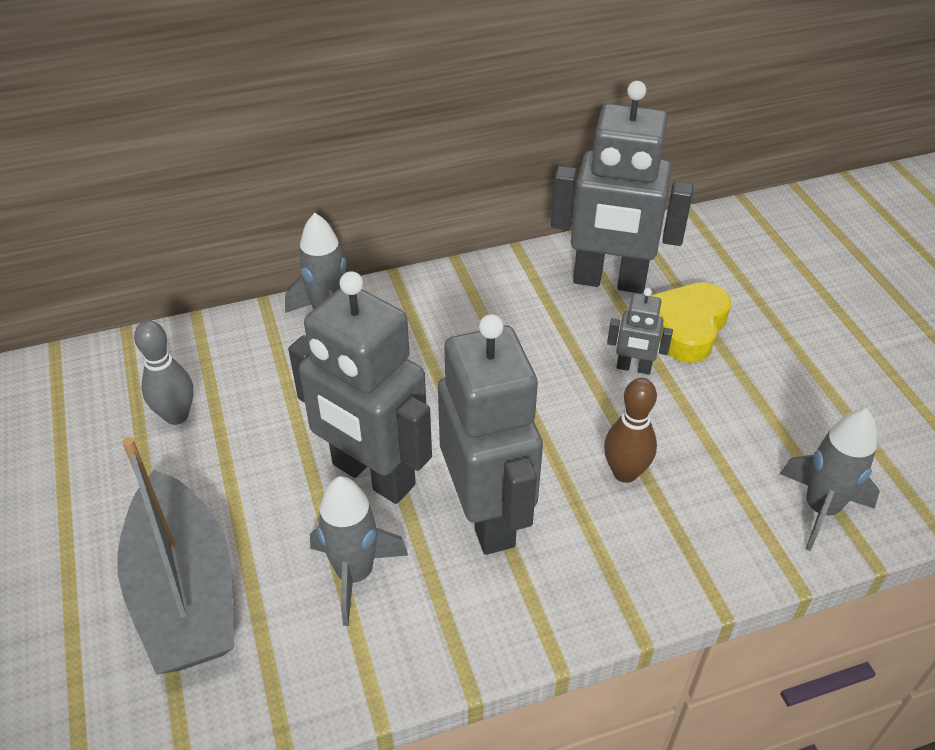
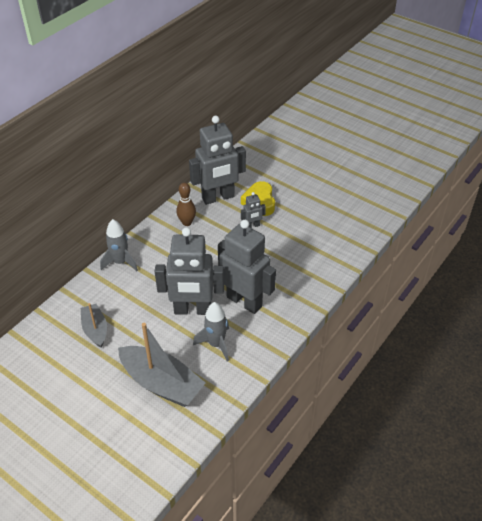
camera: 35 degrees left, 0 degrees up
(176, 415) = (95, 329): grey bowling pin -> grey boat
(625, 472) = (278, 263): brown bowling pin -> brown bowling pin (187, 222)
(820, 509) = (346, 243): grey rocket -> none

